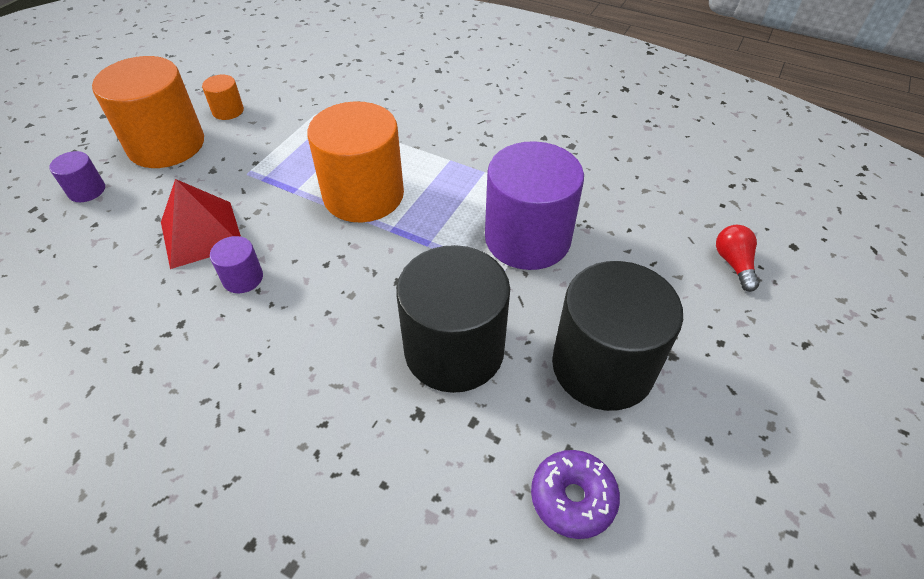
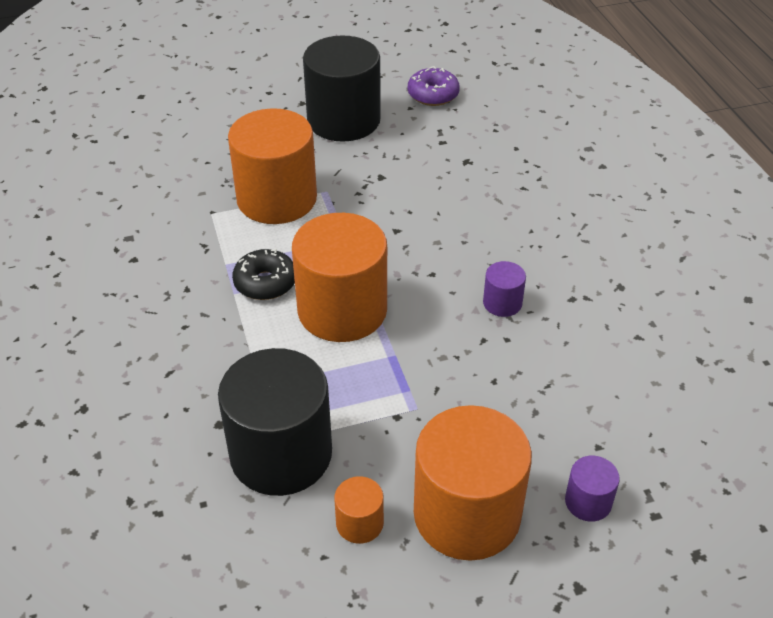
camera: 135 degrees left, 5 degrees down
(201, 234) = (506, 366): red pyramid -> none
(440, 178) = (265, 283): none -> black donut
(454, 350) = (411, 174): black cylinder -> black cylinder (281, 454)
(527, 238) = (277, 199): purple cylinder -> orange cylinder
(733, 264) = (190, 110): red light bulb -> none

